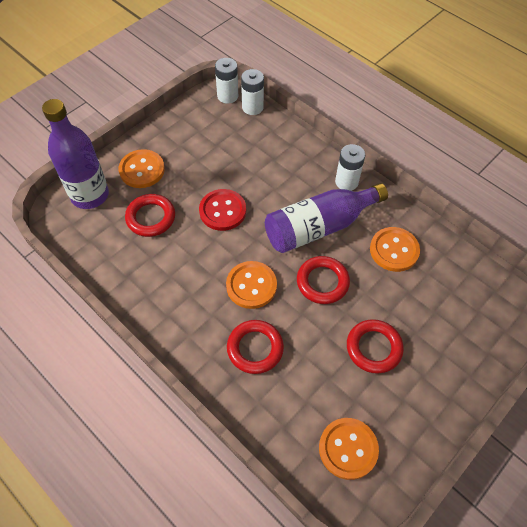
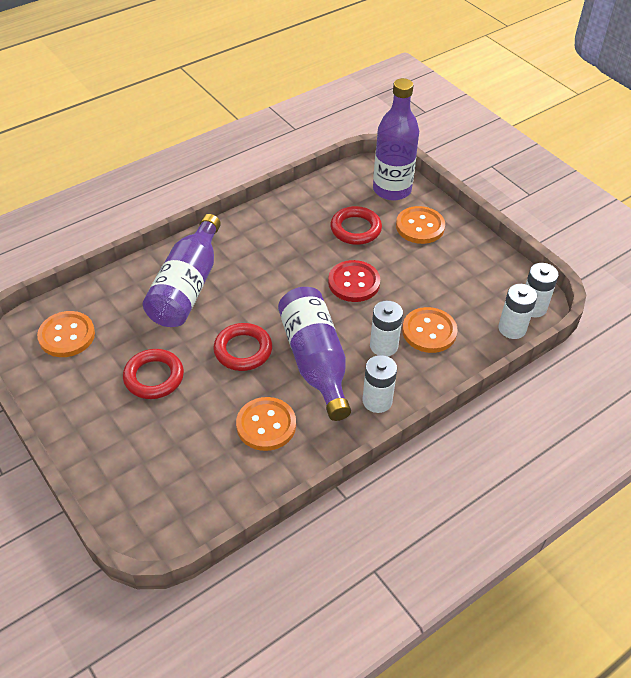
camera: 100 degrees right, 10 degrees down
(251, 286) = (255, 293): orange button -> orange button (429, 331)
(255, 348) = (187, 287): red ring -> purple bottle
(290, 183) = (383, 346): none -> white battery

